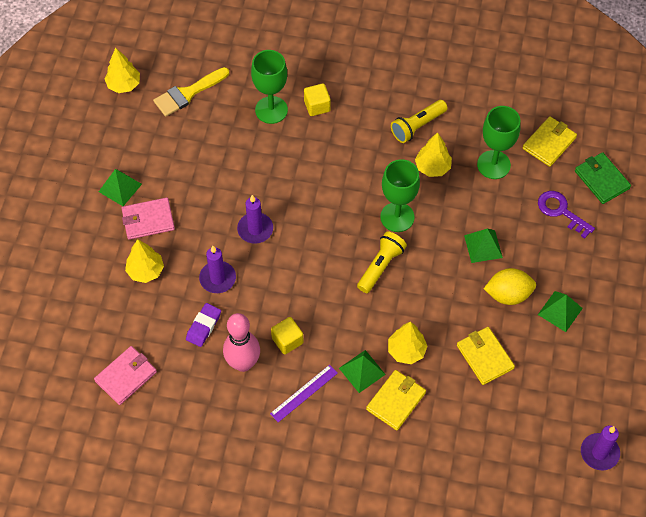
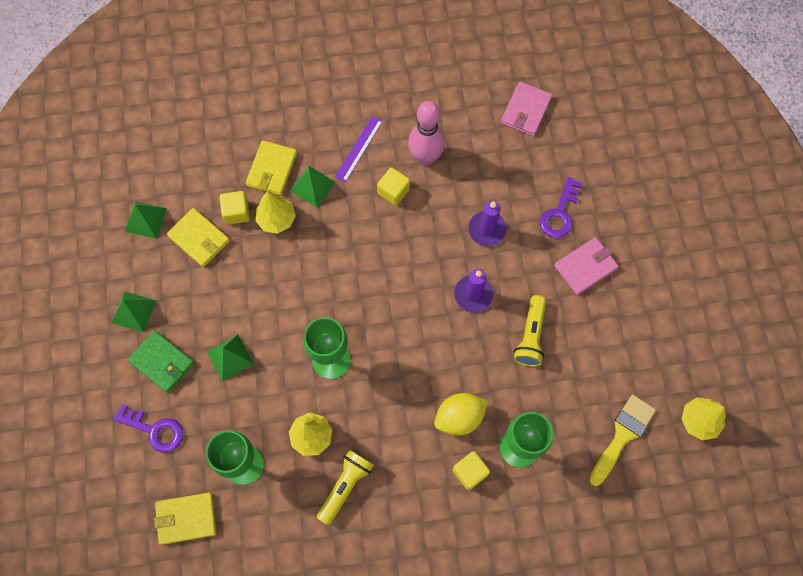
camera: 160 degrees right, 10 degrees up
(120, 188) = (633, 293): green pyramid -> green pyramid (146, 219)
(145, 271) = (560, 213): yellow tree -> purple key
(203, 326) = (478, 178): purple eraser -> none
(380, 266) = (330, 298): yellow flashlight -> yellow flashlight (530, 336)
(442, 370) = (237, 212): none -> yellow cube
(508, 294) = (191, 311): yellow lemon -> yellow lemon (459, 417)
(549, 143) = (186, 518): yellow wallet -> yellow wallet turned 60 degrees clockwise
(599, 453) = (71, 184): purple candle -> none
(601, 179) = (116, 489): green wallet -> green wallet (162, 362)

